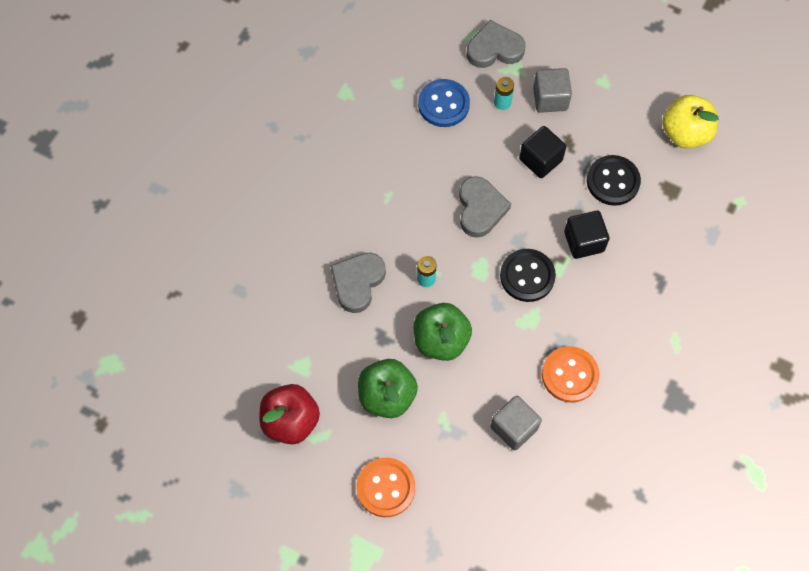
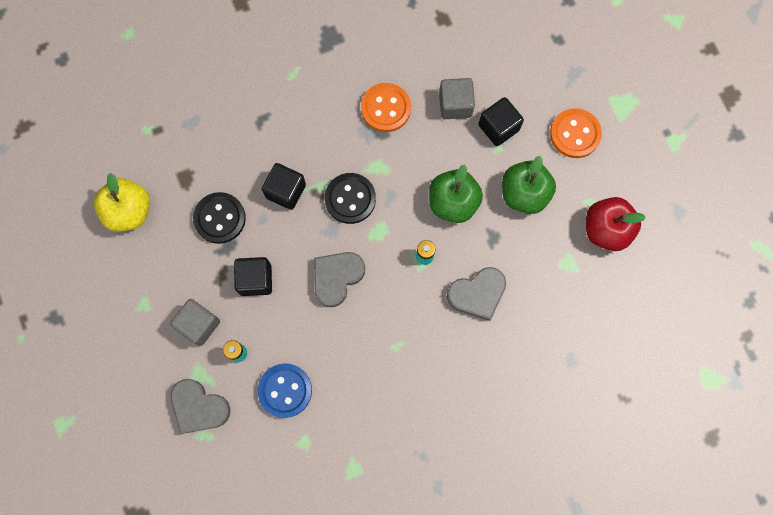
camera: 140 degrees left, 10 degrees up
(458, 438) = (498, 127): none -> black cube

